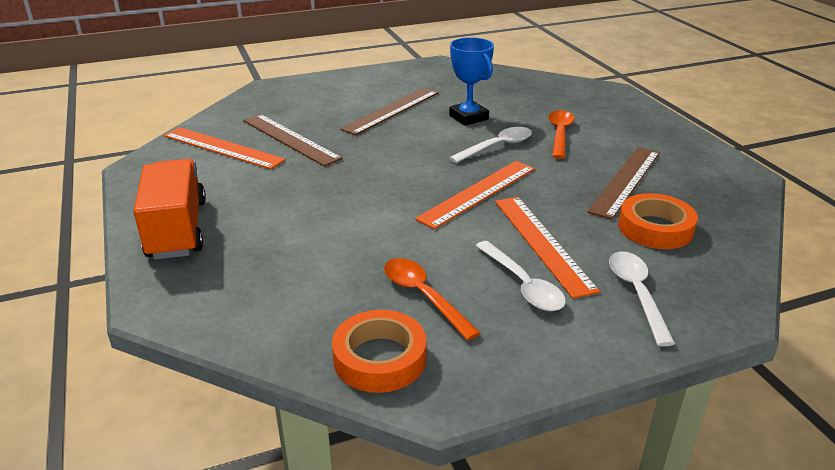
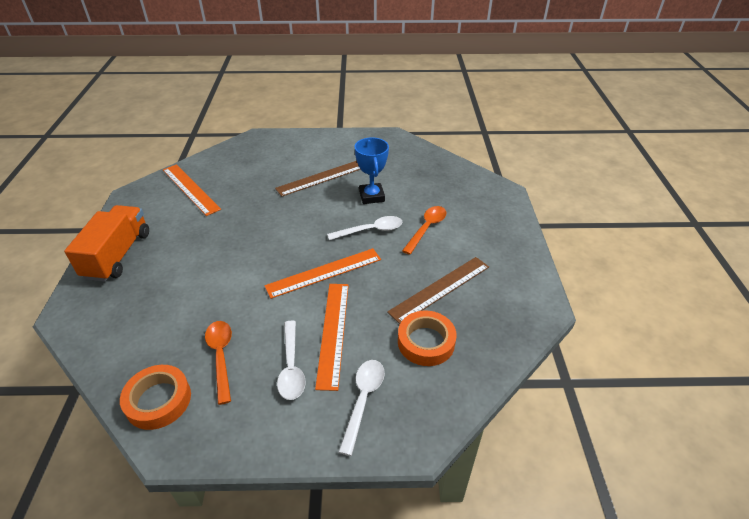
camera: 20 degrees right, 10 degrees up
(290, 139) = (237, 190): brown ruler -> none

